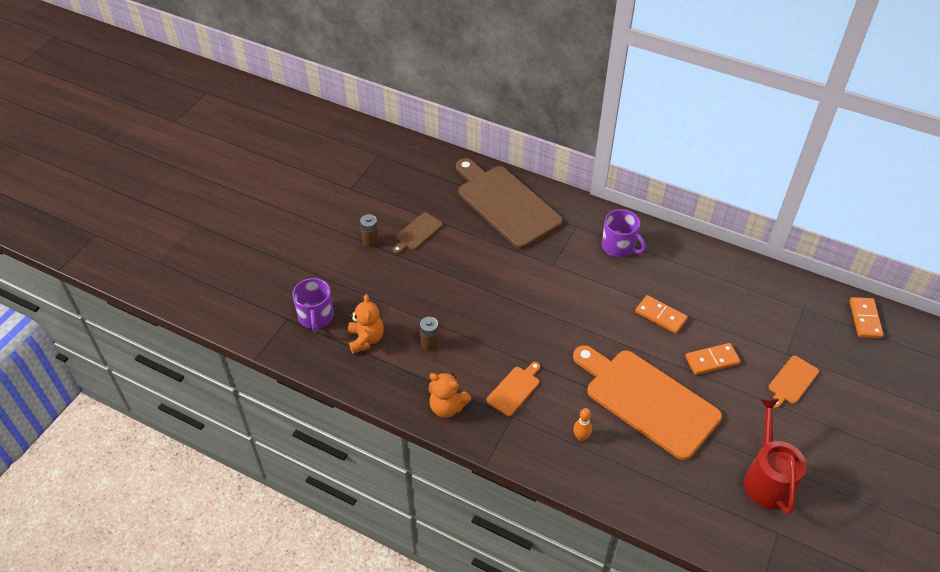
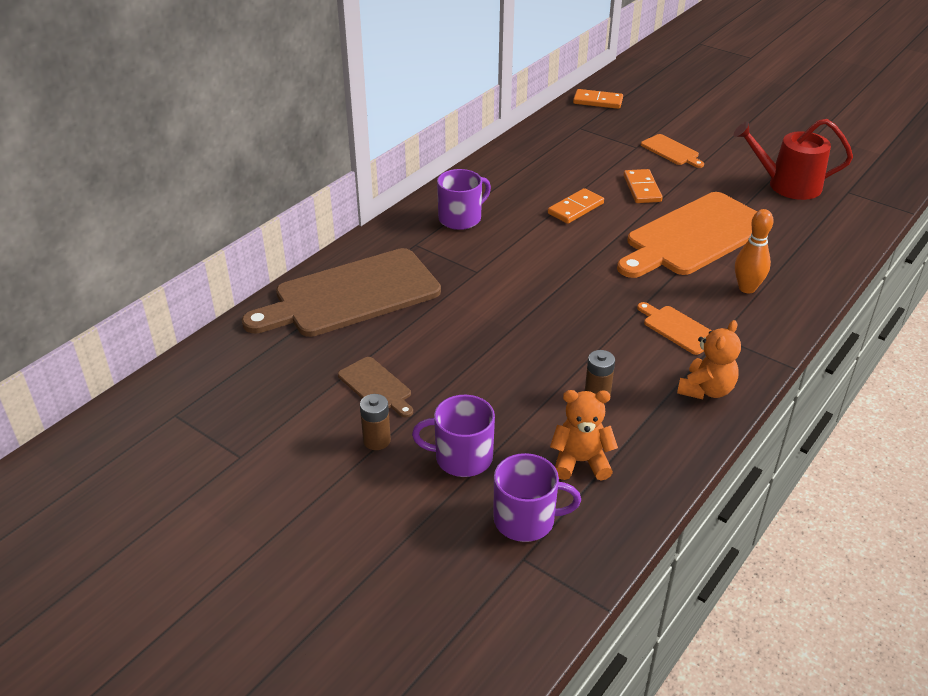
camera: 80 degrees left, 10 degrees down
(362, 281) = (462, 457): none -> purple mug
(581, 437) = (747, 288): orange bowling pin -> orange bowling pin, size x1.53

